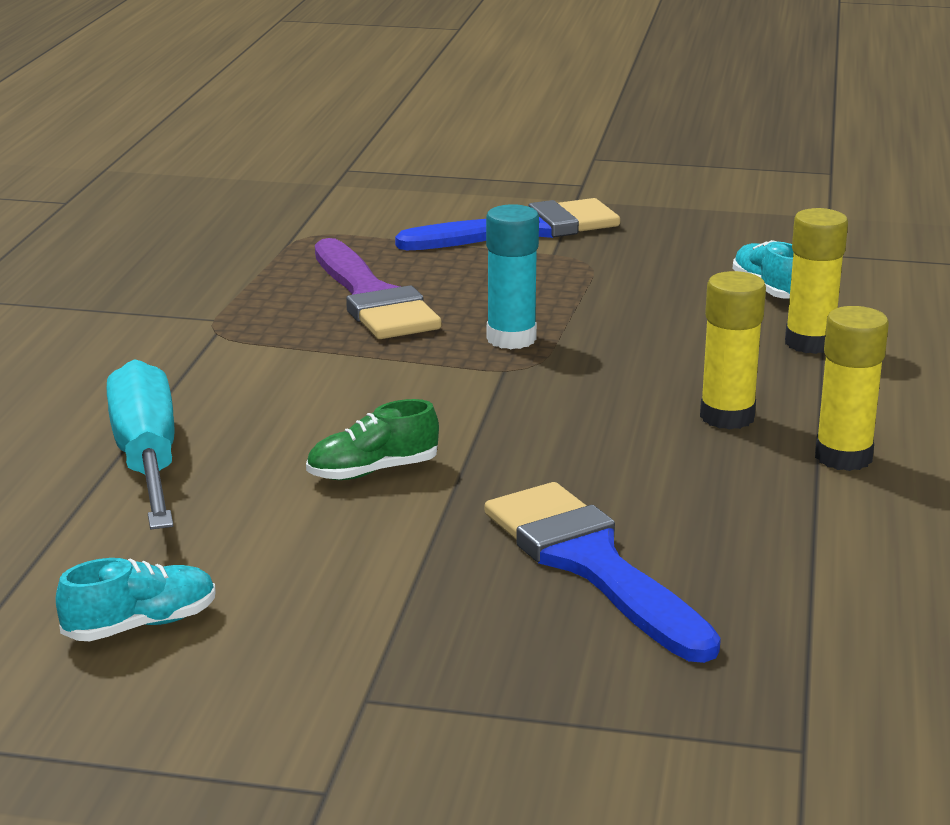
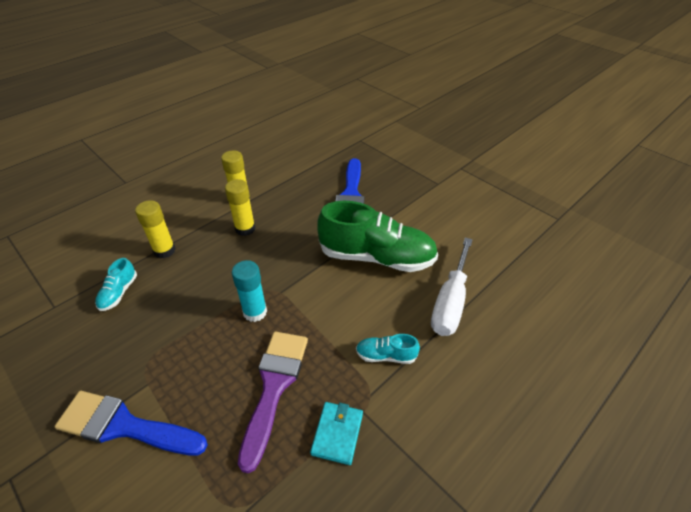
camera: 145 degrees left, 20 degrees up
(141, 625) = (483, 226): turquoise shoe -> turquoise shoe (386, 355)
(147, 460) = (450, 301): turquoise screwdriver -> white screwdriver
(234, 296) = (337, 434): none -> turquoise wallet
(372, 471) = (377, 257): green shoe -> green shoe, size x2.29

